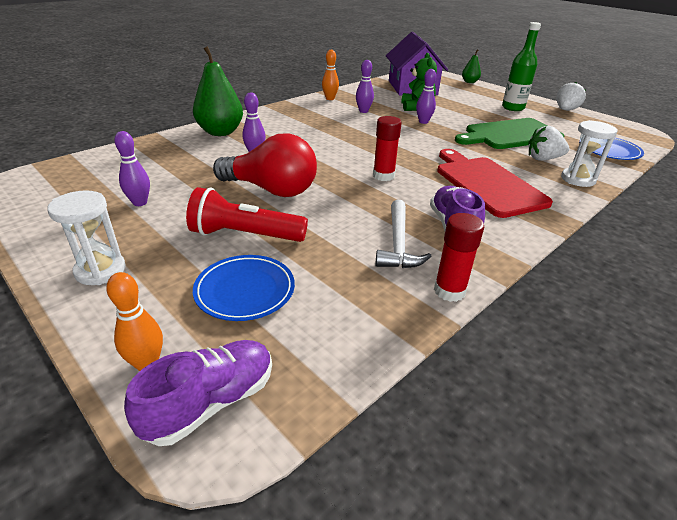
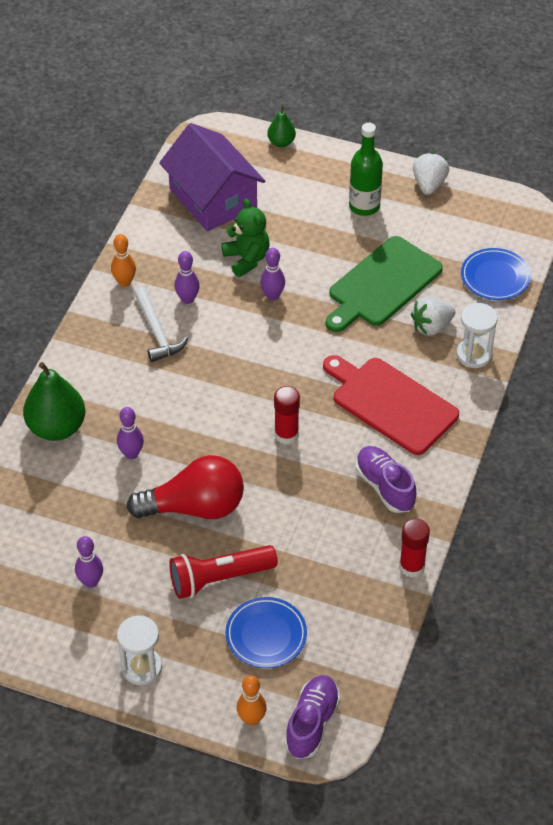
camera: 25 degrees left, 15 degrees up
(398, 243) = (350, 530): white hammer -> white hammer (157, 332)

